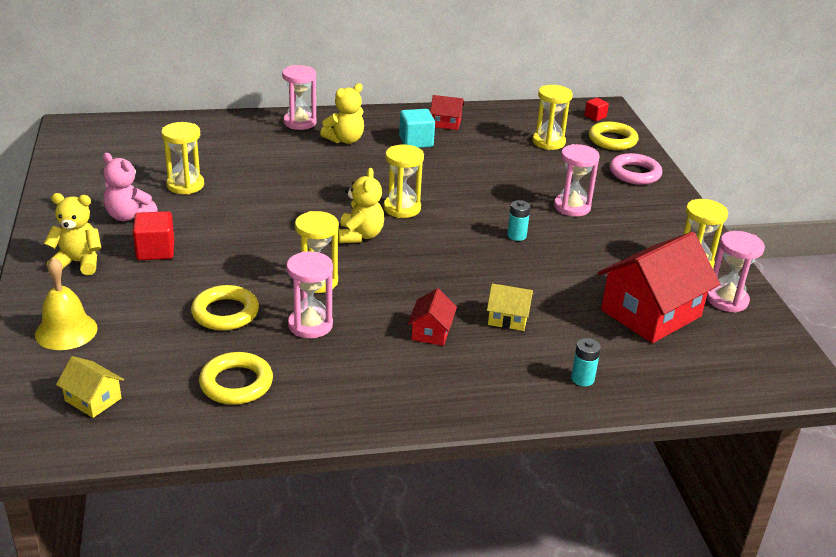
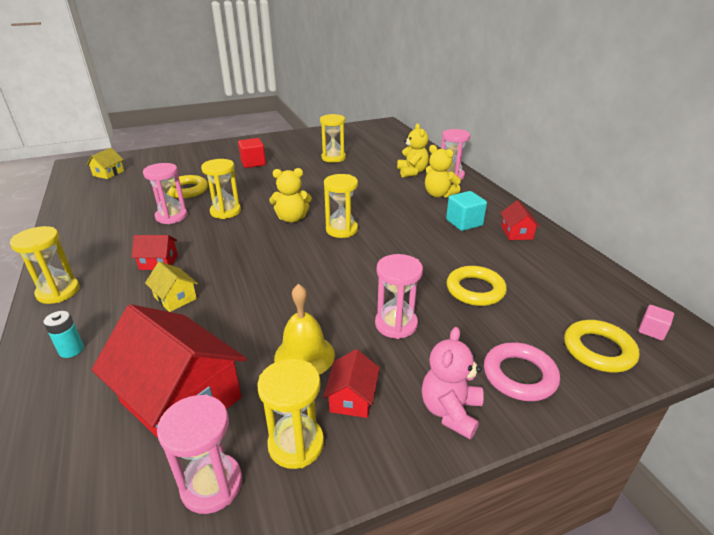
camera: 80 degrees right, 0 degrees up
(66, 331) = (171, 158): yellow bell -> yellow bell (304, 355)
(78, 263) = (236, 149): yellow teddy bear -> yellow teddy bear (412, 172)
(129, 216) = (289, 151): pink teddy bear -> pink teddy bear (450, 411)
(236, 383) = (112, 204): yellow ring -> yellow ring (475, 290)
(508, 318) = (175, 298): yellow house -> yellow house turned 45 degrees counterclockwise
(516, 236) = (319, 291): turquoise battery -> none
(548, 142) = (539, 297): yellow hourglass -> yellow hourglass (58, 292)
(595, 117) = (652, 331): red cube -> pink cube
(652, 239) = (352, 398): none -> red house

